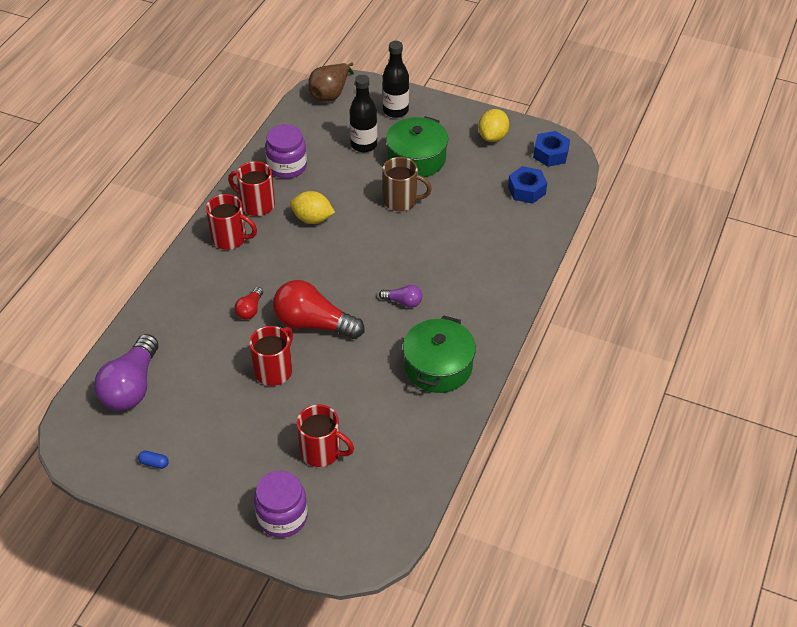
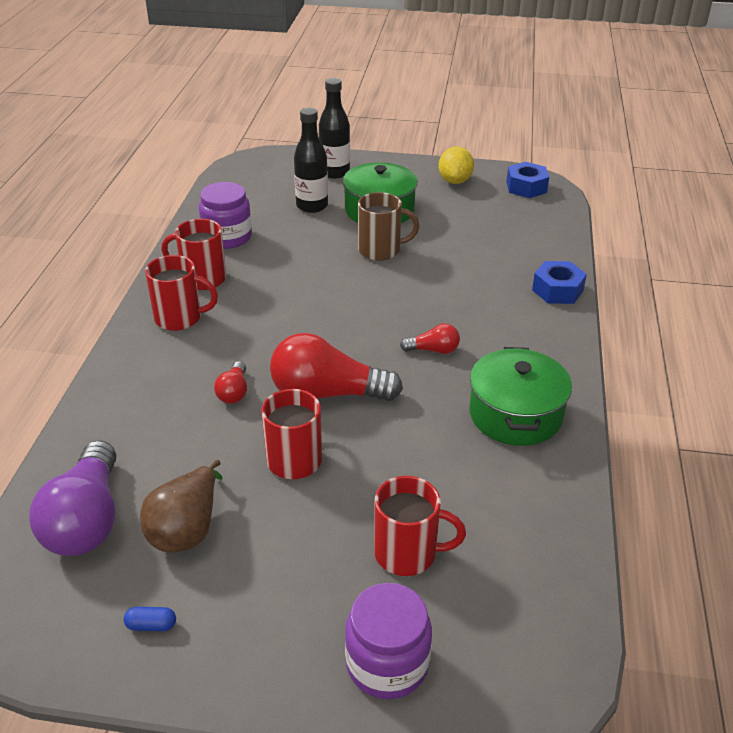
camera: 15 degrees left, 10 degrees down
(312, 219) = (279, 283): yellow lemon -> none
(330, 94) = (253, 167): brown pear -> brown pear (187, 529)
(403, 302) = (433, 350): purple light bulb -> red light bulb
(526, 190) = (519, 221): blue nut -> blue nut (557, 290)

